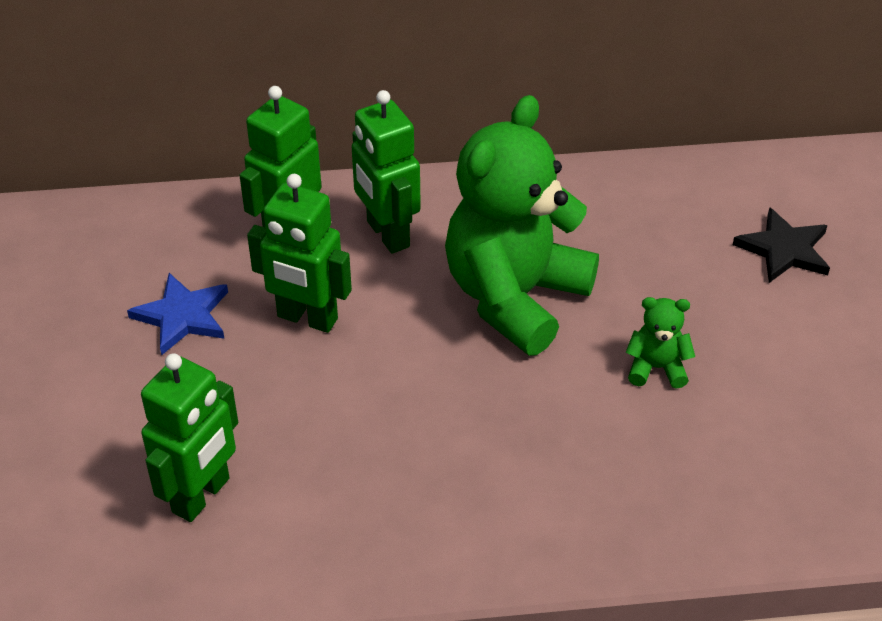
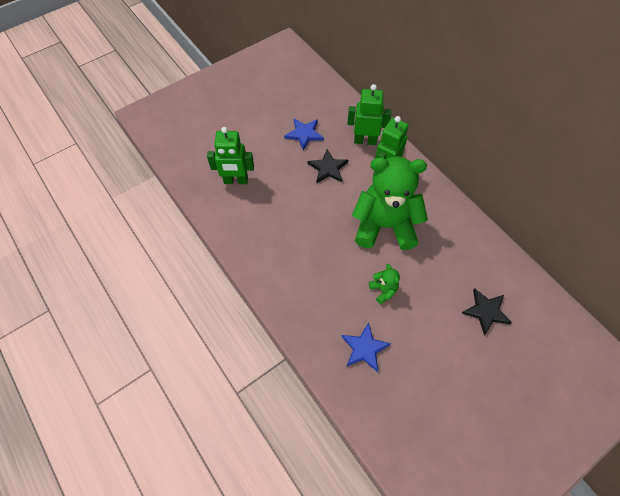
camera: 60 degrees right, 15 degrees up
(307, 318) = (328, 168): green robot -> black star
(764, 455) = (364, 348): none -> blue star

